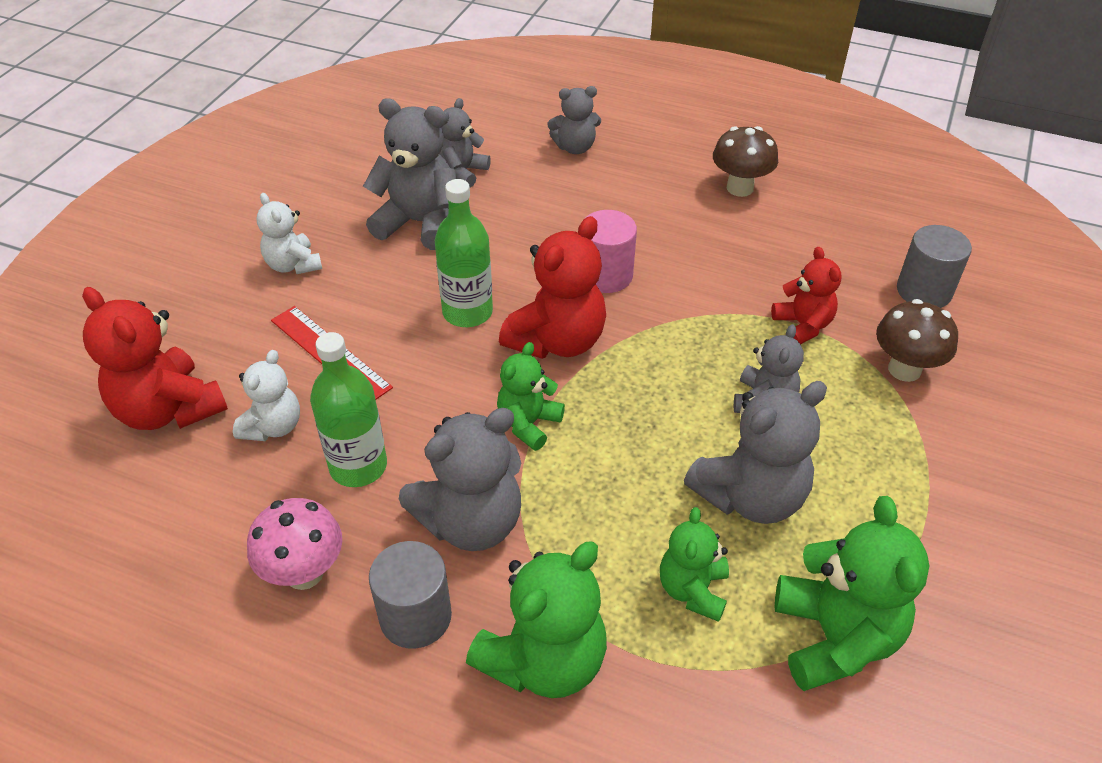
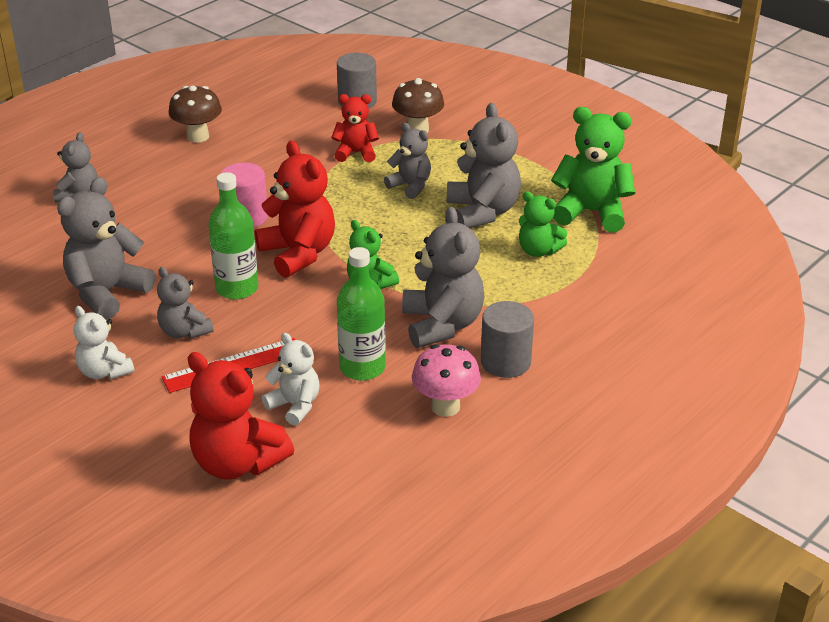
camera: 70 degrees left, 10 degrees down
(169, 409) = (237, 463): red teddy bear -> red teddy bear turned 60 degrees clockwise
(293, 265) = (104, 371): white teddy bear -> white teddy bear turned 60 degrees clockwise
(462, 172) = (58, 258): grey teddy bear -> grey teddy bear (184, 331)
(544, 660) = (561, 316): green teddy bear -> none

